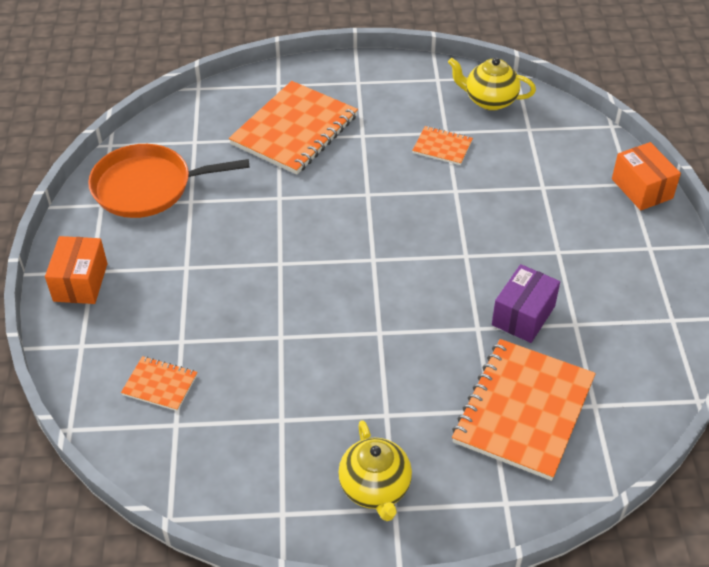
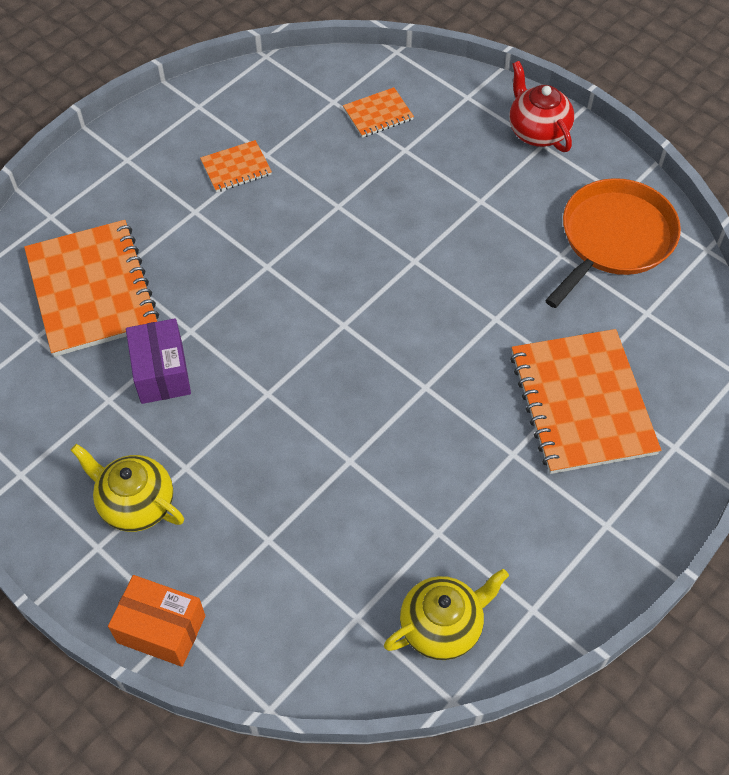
camera: 135 degrees right, 10 degrees up
(80, 282) = (537, 131): orange box -> red teapot
(375, 488) = (152, 161): yellow teapot -> yellow teapot (136, 504)
(442, 147) = (420, 507): orange notebook -> orange notebook (236, 168)

